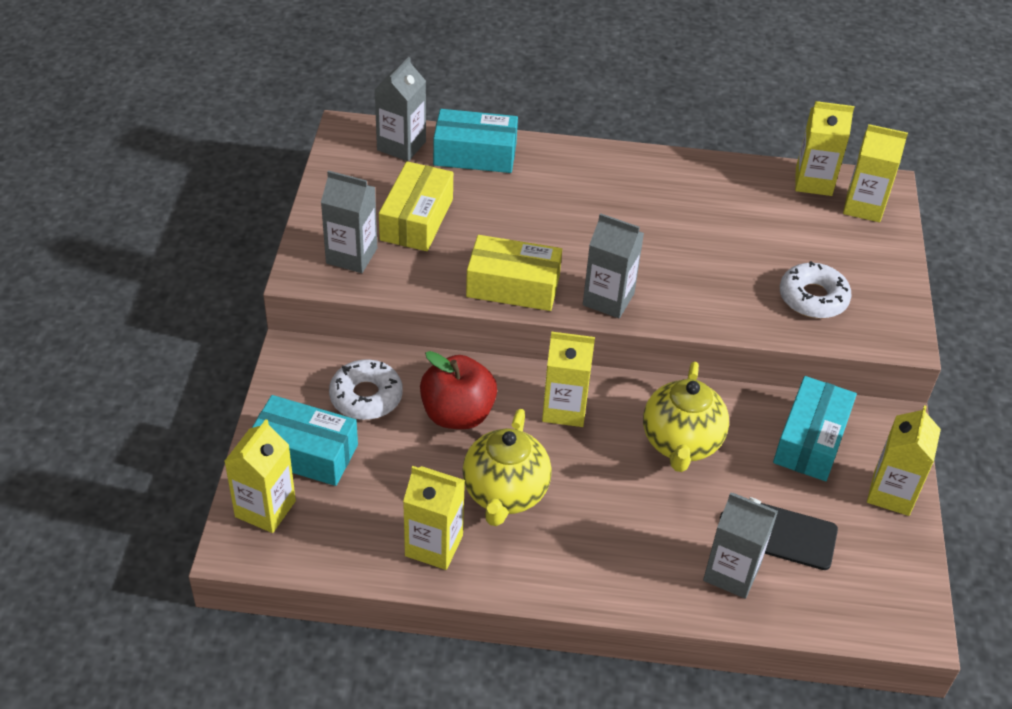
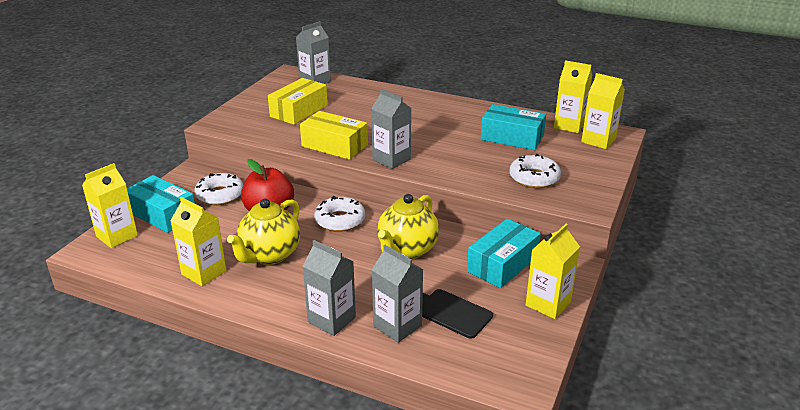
camera: 20 degrees right, 15 degrees down
(351, 256) = (248, 121): grey carton -> grey carton (331, 320)
(475, 154) = (356, 89): turquoise box -> turquoise box (512, 138)
(564, 409) = (340, 220): yellow carton -> white donut

